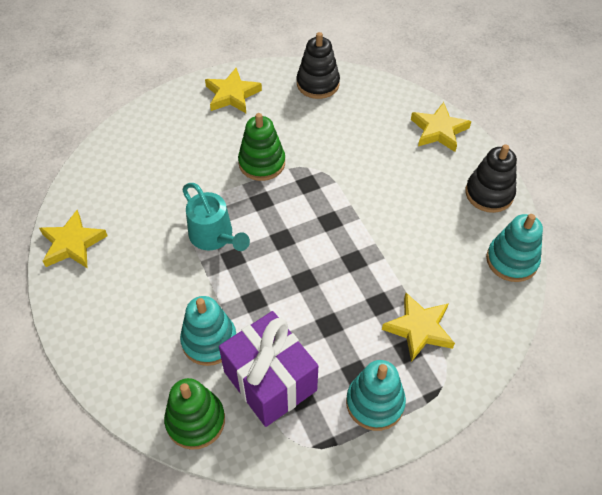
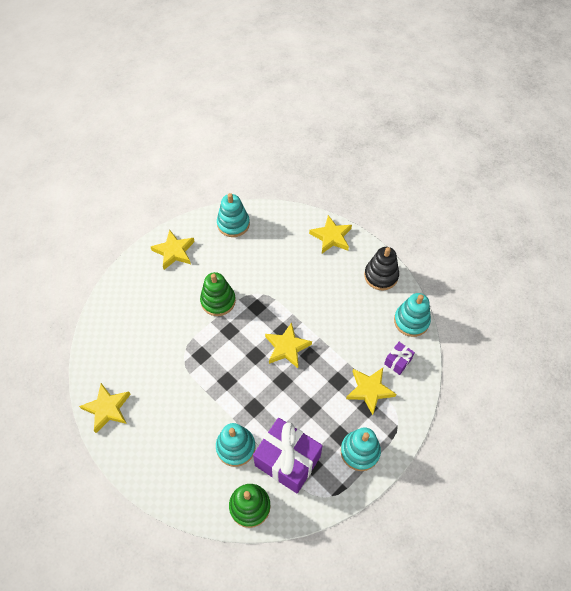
camera: 20 degrees left, 5 degrees up
(215, 237) = (208, 369): turquoise watering can -> none
(318, 84) = (233, 224): black stacking toy -> turquoise stacking toy
(327, 242) = (287, 347): none -> yellow star
(473, 305) = (398, 361): none -> purple gift

